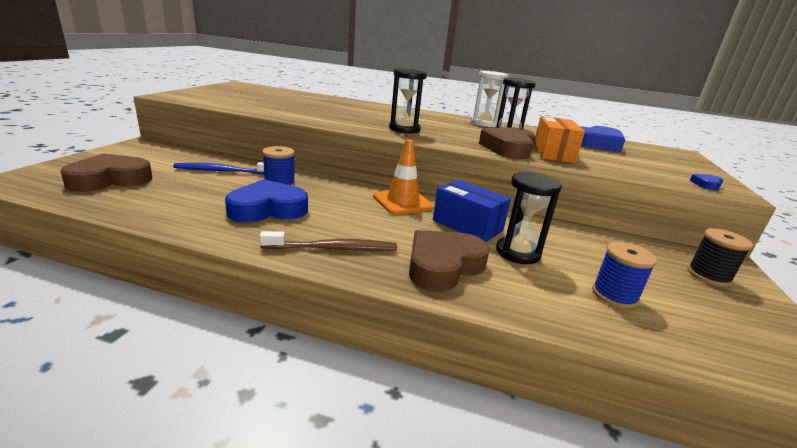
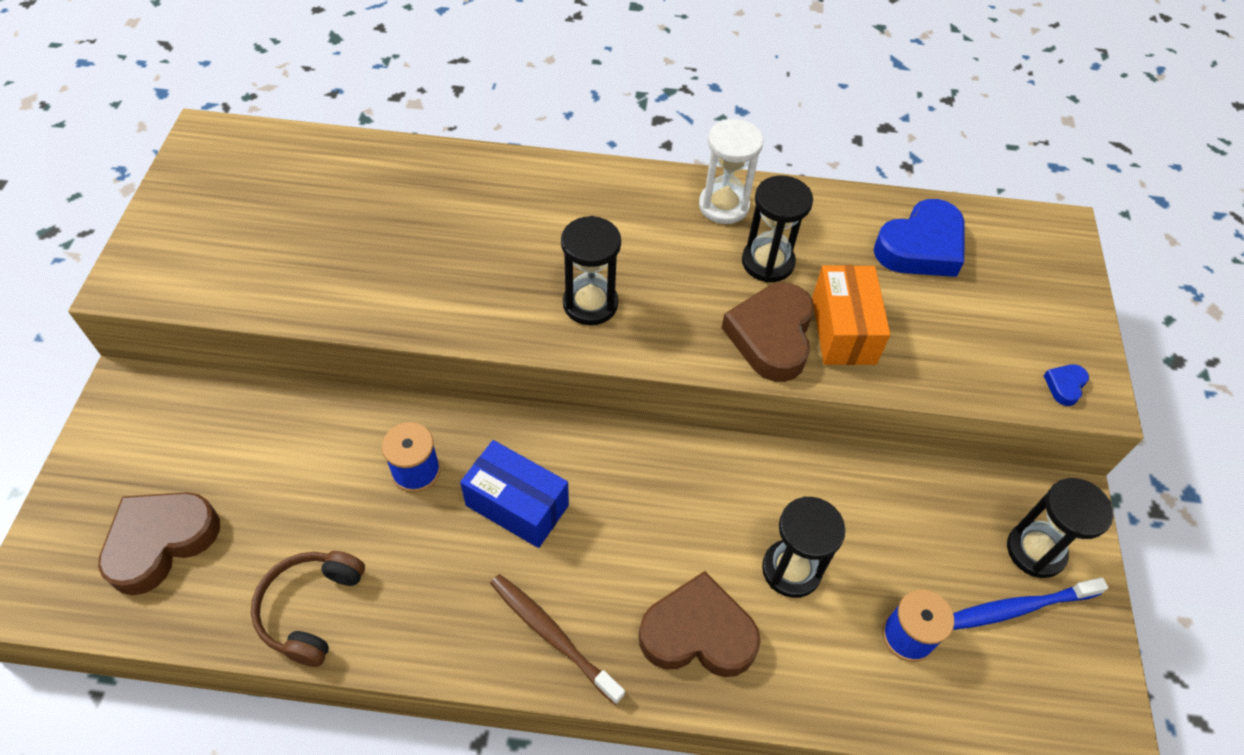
camera: 10 degrees left, 30 degrees up
(176, 212) = (310, 609): none -> brown headphones
(222, 171) = (310, 454): blue toothbrush -> blue toothbrush (1016, 608)
(268, 209) = (429, 557): blue heart -> none
(333, 248) = (552, 635): brown toothbrush -> brown toothbrush turned 120 degrees counterclockwise
(402, 202) = (615, 468): orange traffic cone -> none
(443, 266) = (698, 633): brown heart -> brown heart turned 60 degrees clockwise
(467, 225) = (719, 514): blue box -> blue box (517, 505)
(708, 276) = (1035, 551): black spool -> black hourglass

